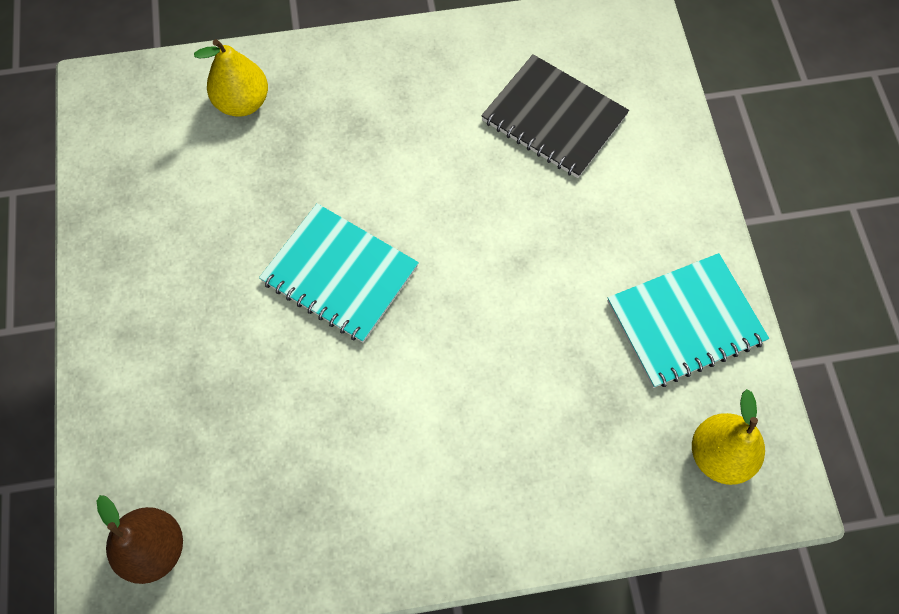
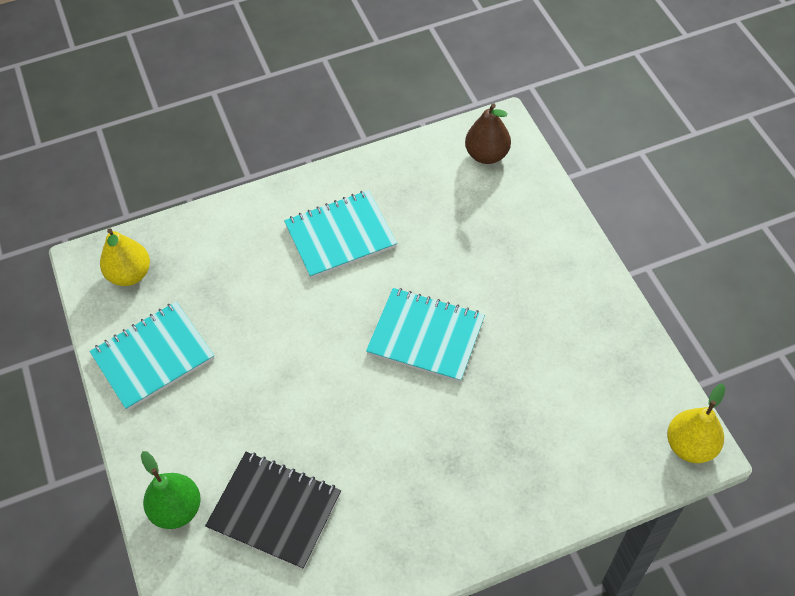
camera: 170 degrees right, 10 degrees down
(243, 102) = (562, 464): yellow pear -> yellow pear (690, 446)
(413, 450) = (340, 236): none -> turquoise notebook
(658, 140) = (177, 509): none -> green pear

